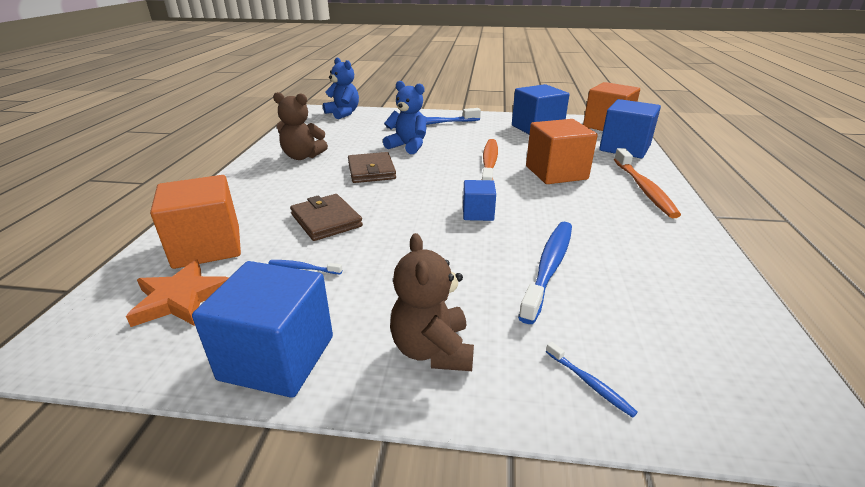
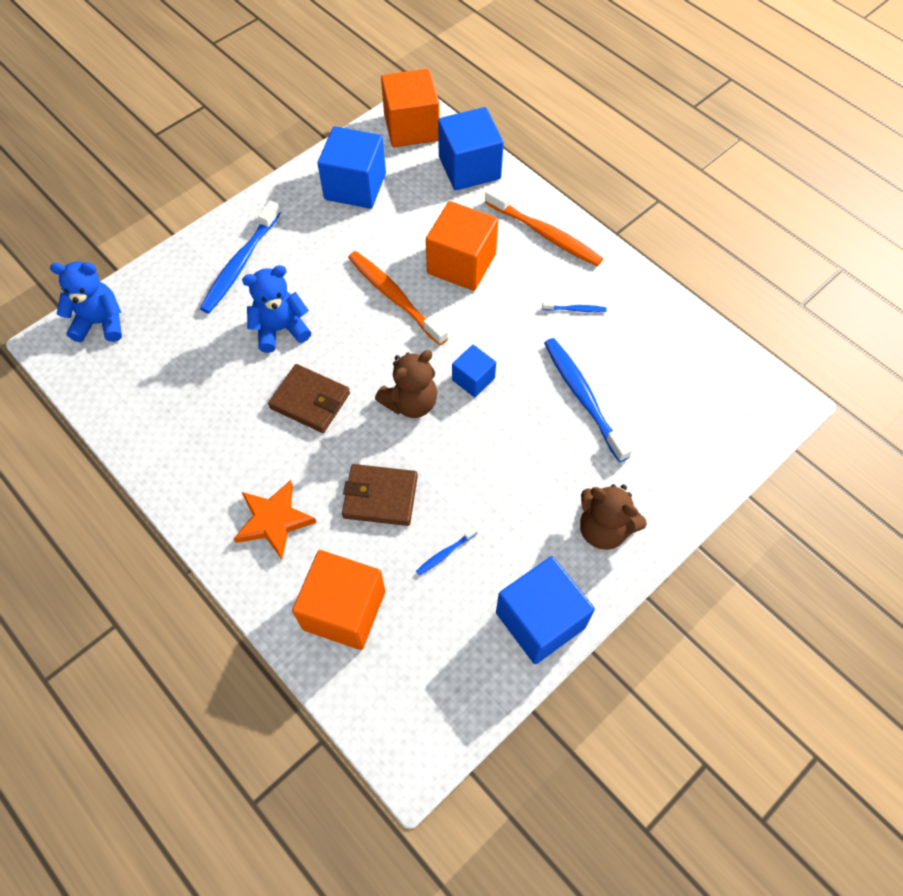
camera: 50 degrees left, 30 degrees up
(181, 298) = (415, 656): orange star -> orange star (274, 520)
(302, 156) = (206, 440): brown teddy bear -> brown teddy bear (411, 402)
(589, 383) = (690, 471): blue toothbrush -> blue toothbrush (575, 309)

